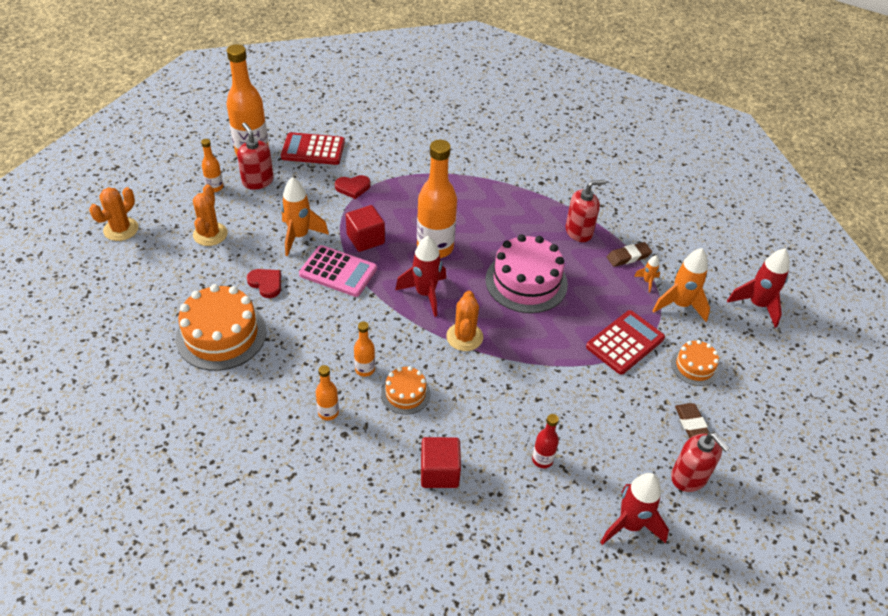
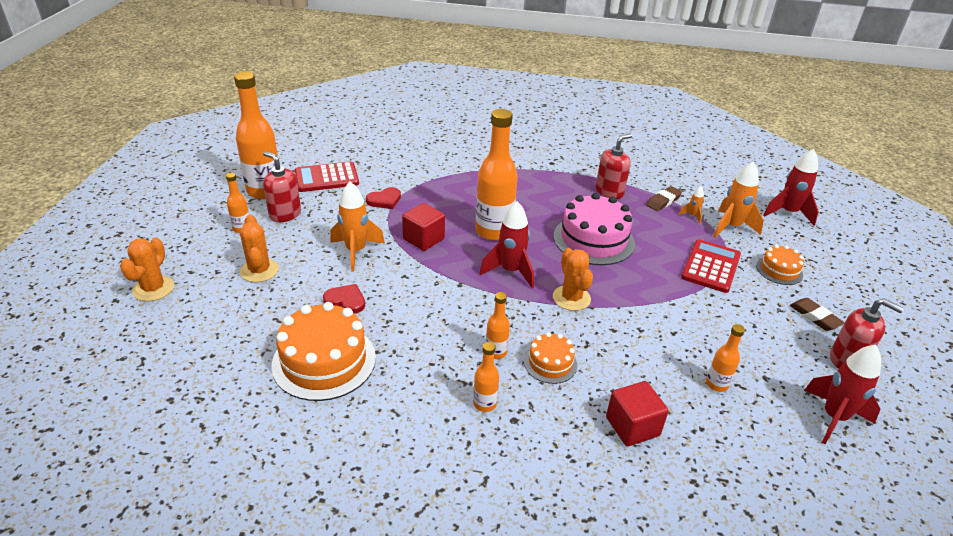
camera: 20 degrees left, 10 degrees down
(338, 271) = (414, 272): pink calculator -> none
(542, 460) = (716, 384): red bottle -> orange bottle

